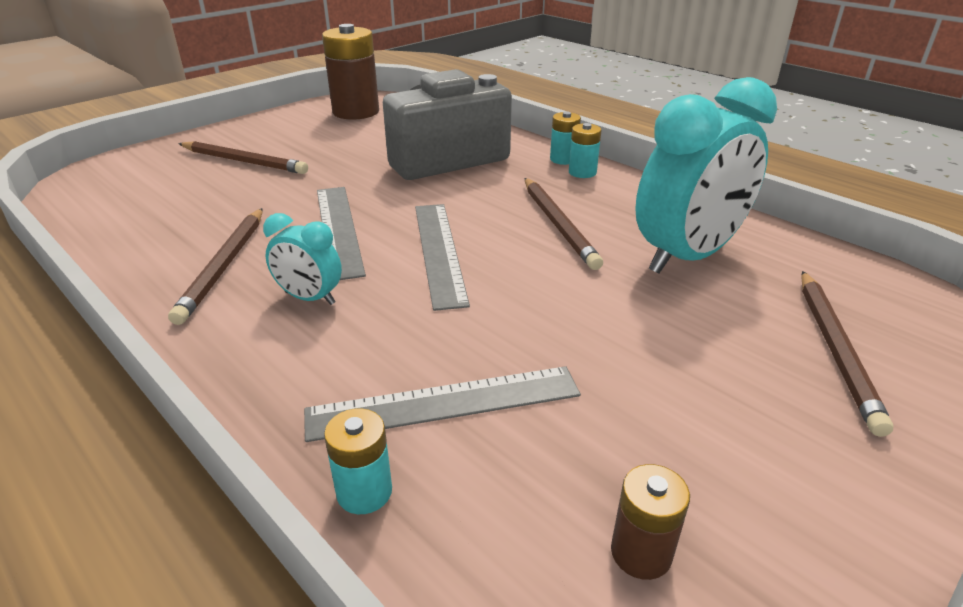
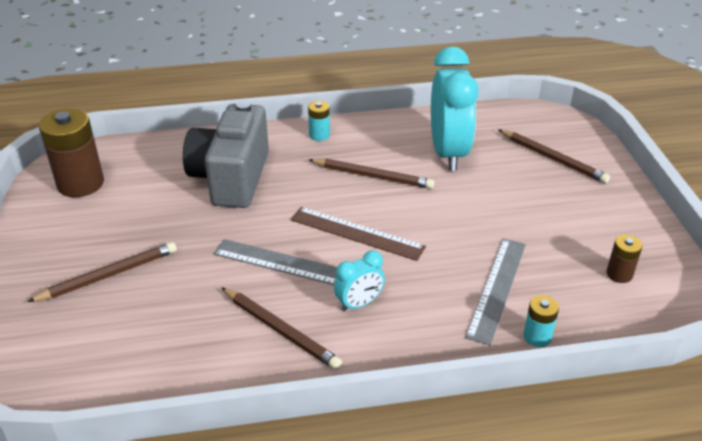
camera: 55 degrees left, 5 degrees up
(439, 251) = (357, 233): grey ruler -> brown ruler
(563, 159) = (293, 132): turquoise battery -> none

